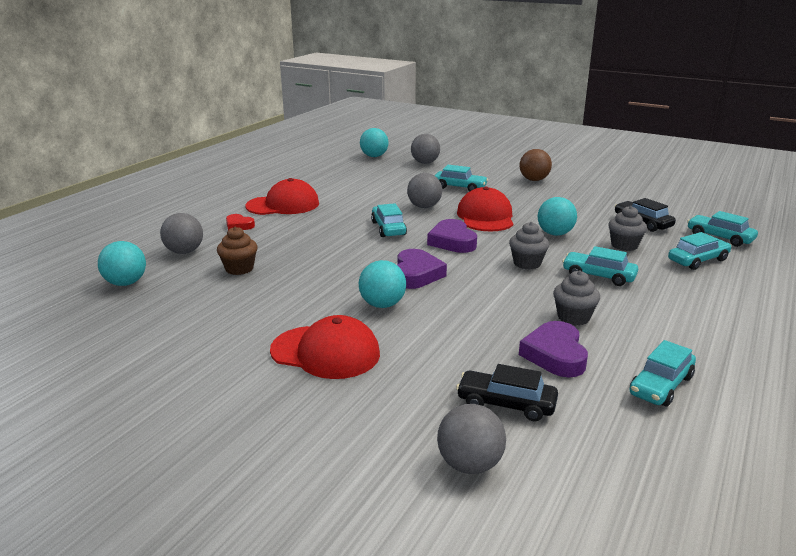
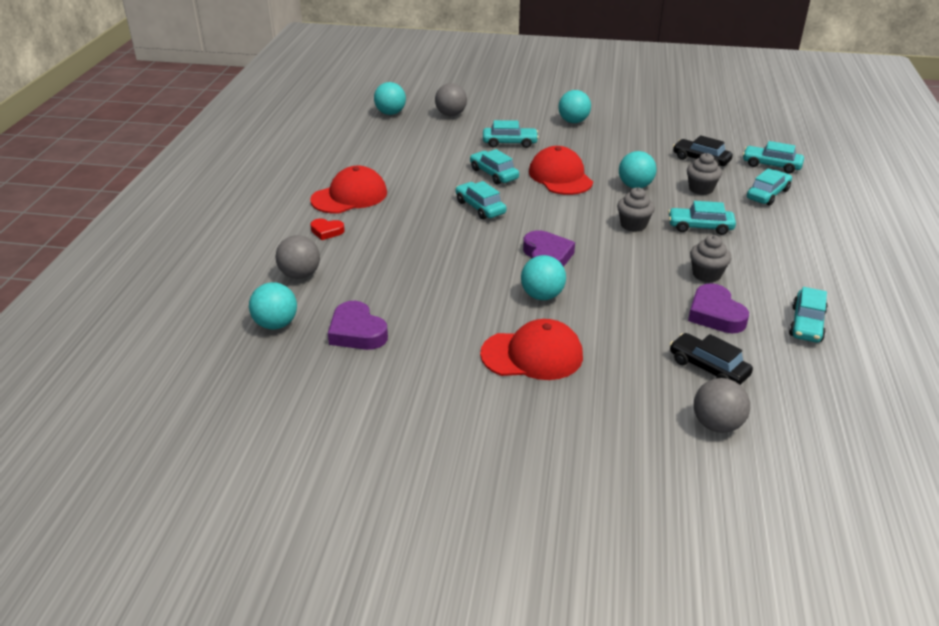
camera: 20 degrees left, 10 degrees up
(239, 269) = (375, 284): brown cupcake -> none
(424, 207) = (494, 174): grey ball -> turquoise car
(452, 241) = (551, 212): purple heart -> purple heart (357, 332)
(506, 404) = (708, 368): black car -> black car turned 45 degrees clockwise
(534, 180) = (573, 121): brown ball -> turquoise ball

